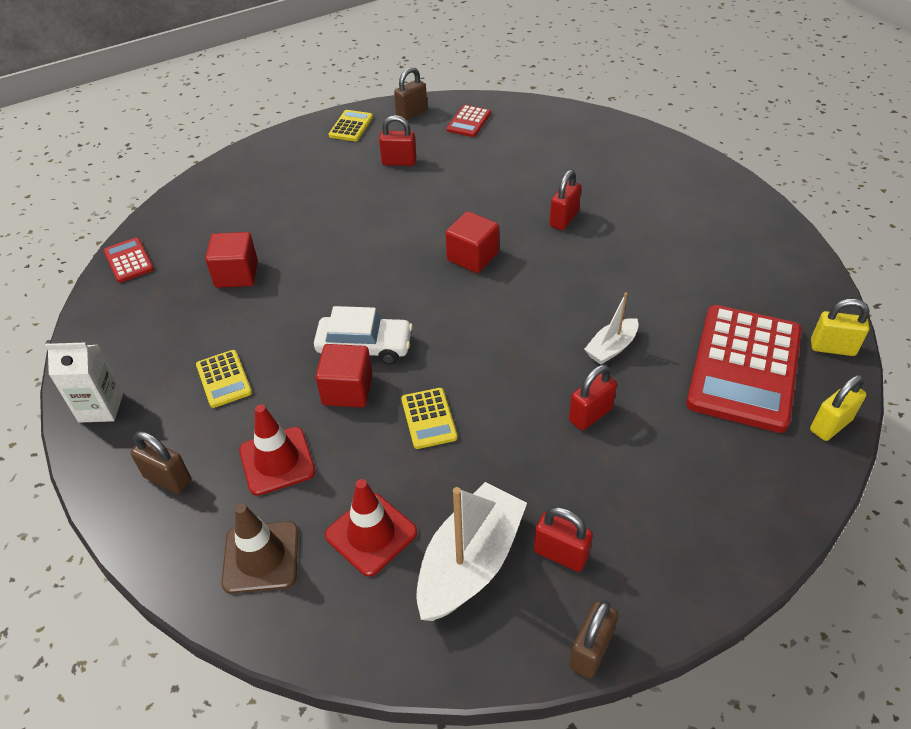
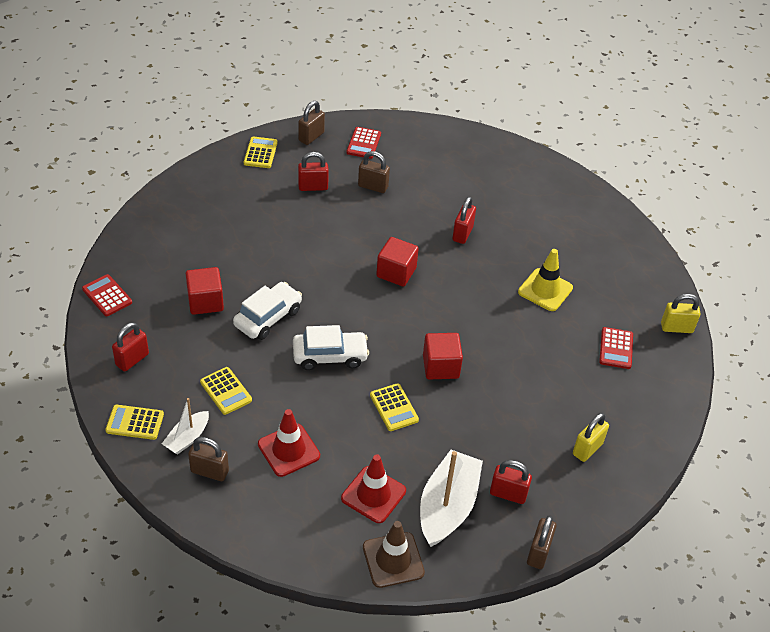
camera: 15 degrees left, 0 degrees up
(101, 407) = (135, 422): white carton -> yellow calculator
(261, 557) = (299, 519): brown traffic cone -> brown traffic cone (393, 560)
(303, 297) = (268, 317): none -> white car
(347, 390) = (326, 391): red cube -> red cube (440, 366)
(468, 165) = (373, 186): none -> brown padlock
(590, 415) = (511, 394): red padlock -> red padlock (132, 359)
(611, 348) = (518, 341): white boat -> white boat (187, 438)
(657, 289) = (545, 290): none -> yellow traffic cone
(744, 368) = (616, 348): red calculator -> red calculator, size x0.45
(830, 425) = (679, 386): yellow padlock -> yellow padlock (587, 449)

